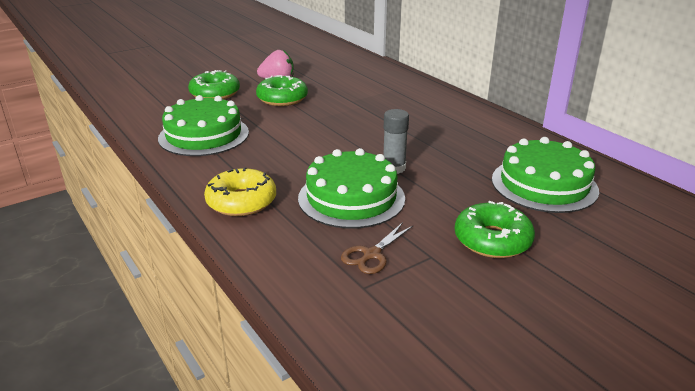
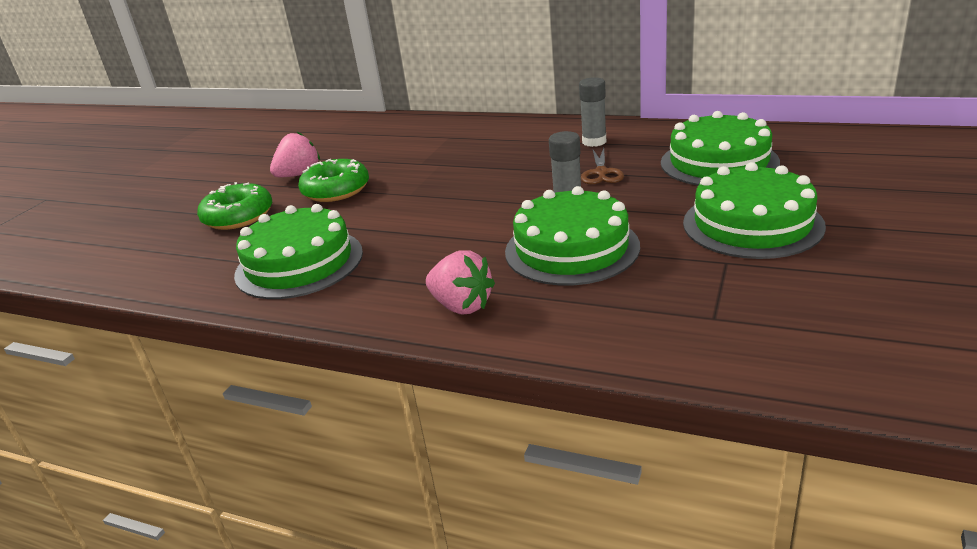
camera: 30 degrees left, 0 degrees up
(241, 201) = (461, 306): yellow donut -> pink strawberry
(372, 254) = (674, 287): brown scissors -> brown scissors (601, 173)
(480, 131) = (594, 141): none -> grey glue stick
(492, 240) = (752, 224): green donut -> green cake

